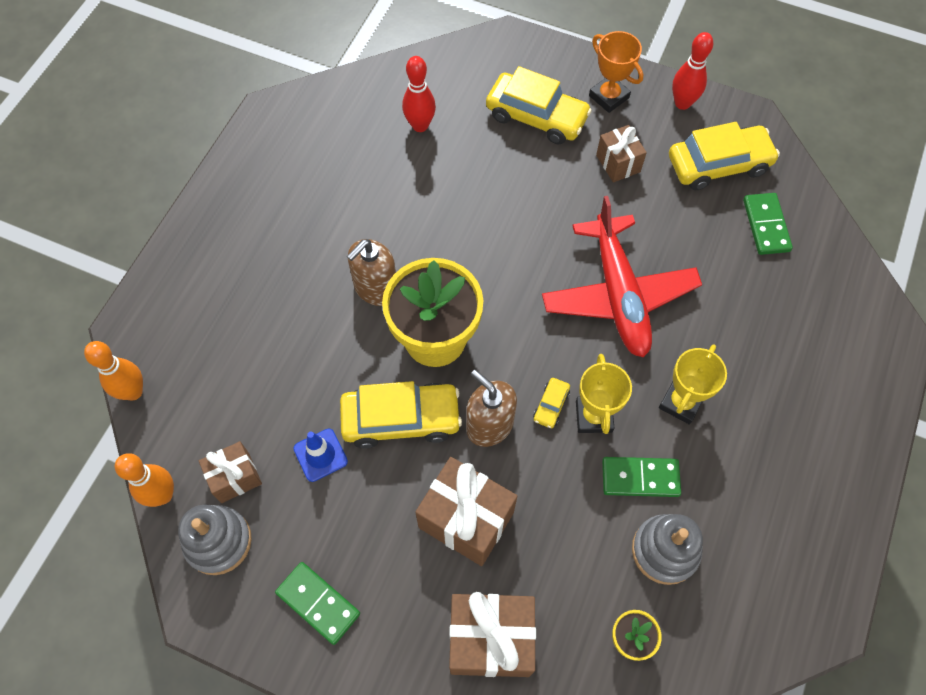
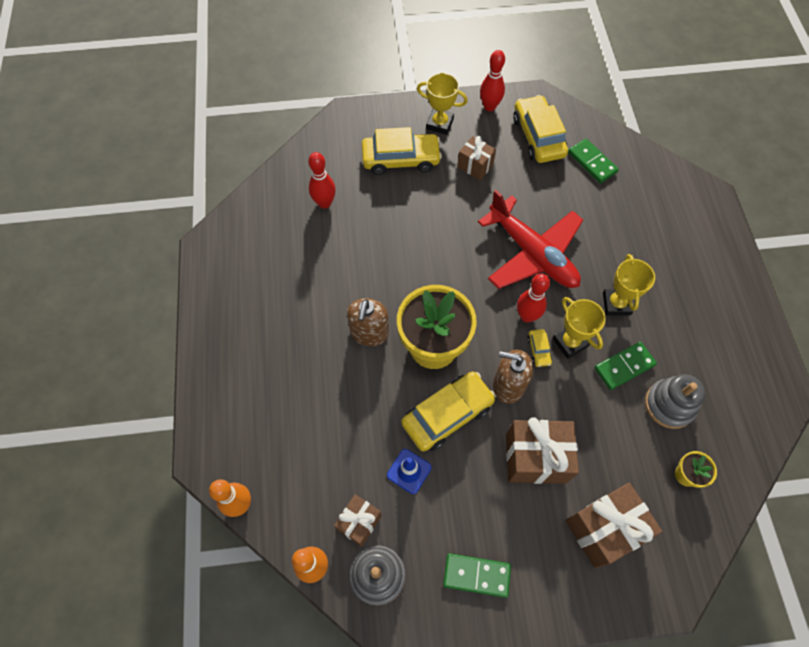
camera: 30 degrees left, 0 degrees up
(563, 361) = (527, 316): none -> red bowling pin
(609, 97) = (439, 124): orange trophy -> yellow trophy
(718, 164) = (538, 136): yellow car -> yellow car turned 60 degrees counterclockwise

